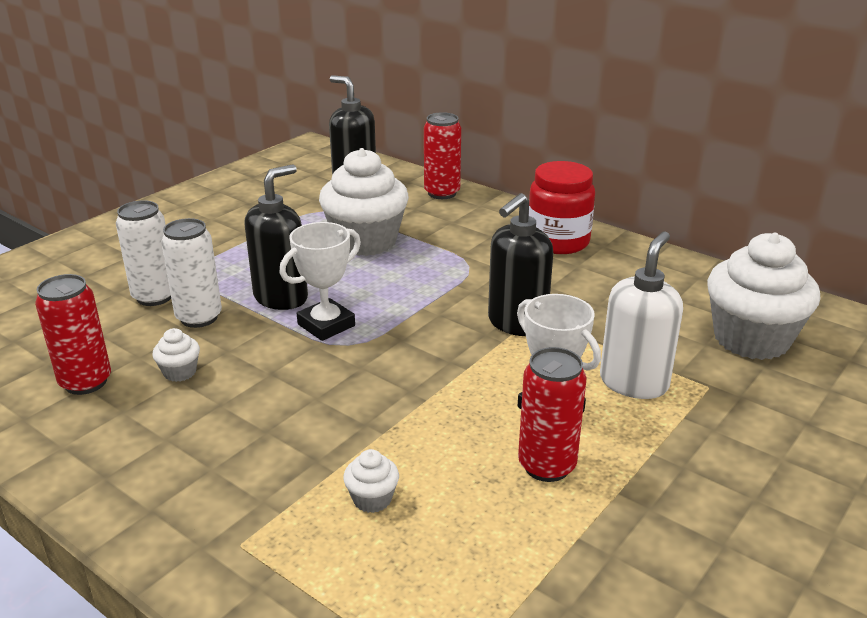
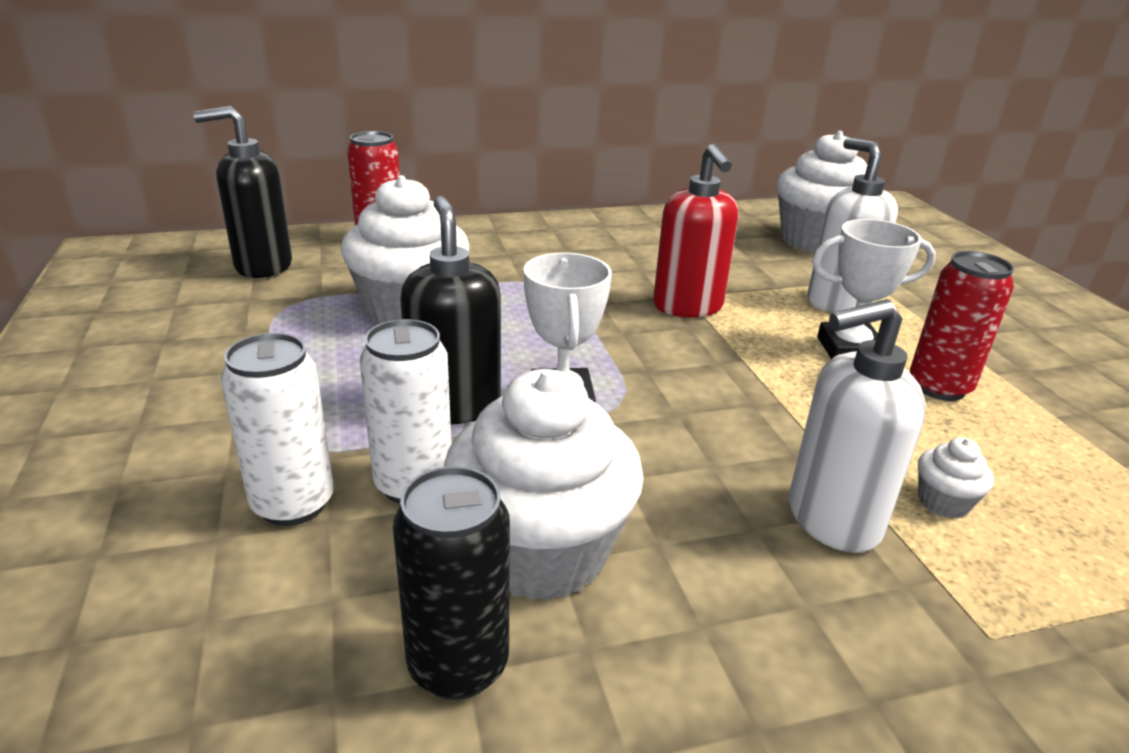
camera: 55 degrees left, 0 degrees up
(85, 382) = (458, 665): red can -> black can
(180, 372) = (540, 552): white cupcake -> white cupcake, size x2.42
(303, 457) = (832, 519): none -> white soap dispenser
(516, 323) = (688, 307): black soap dispenser -> red soap dispenser
(558, 241) = (568, 235): red jar -> none

